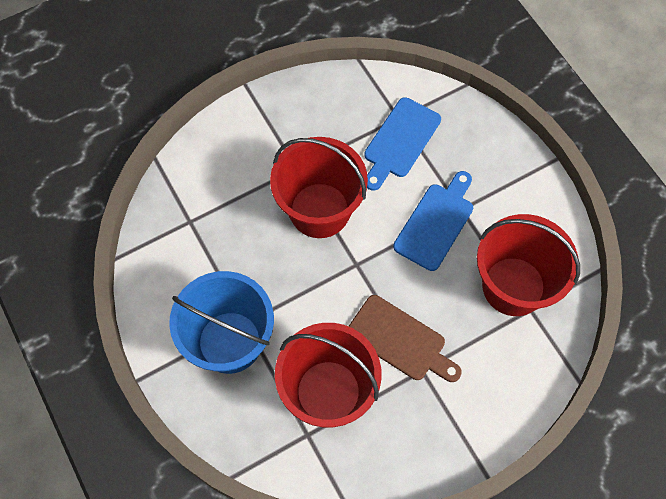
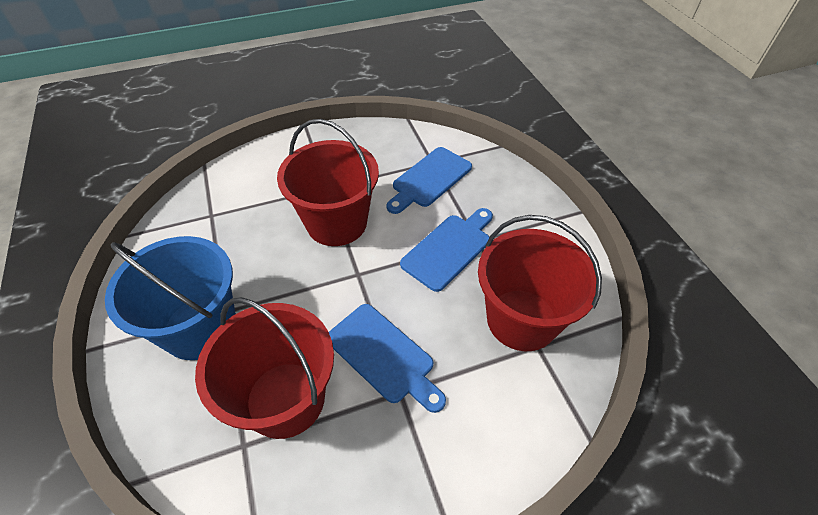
camera: 10 degrees right, 15 degrees down
(400, 340) = (383, 355): brown cutting board -> blue cutting board

